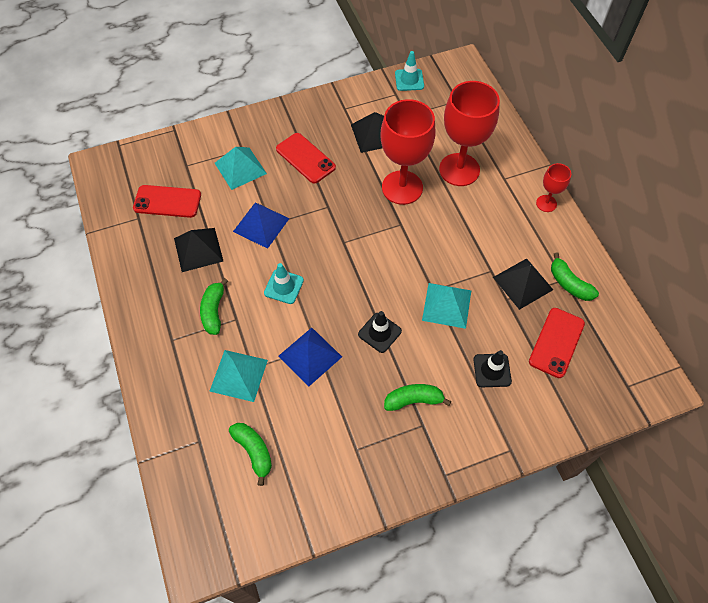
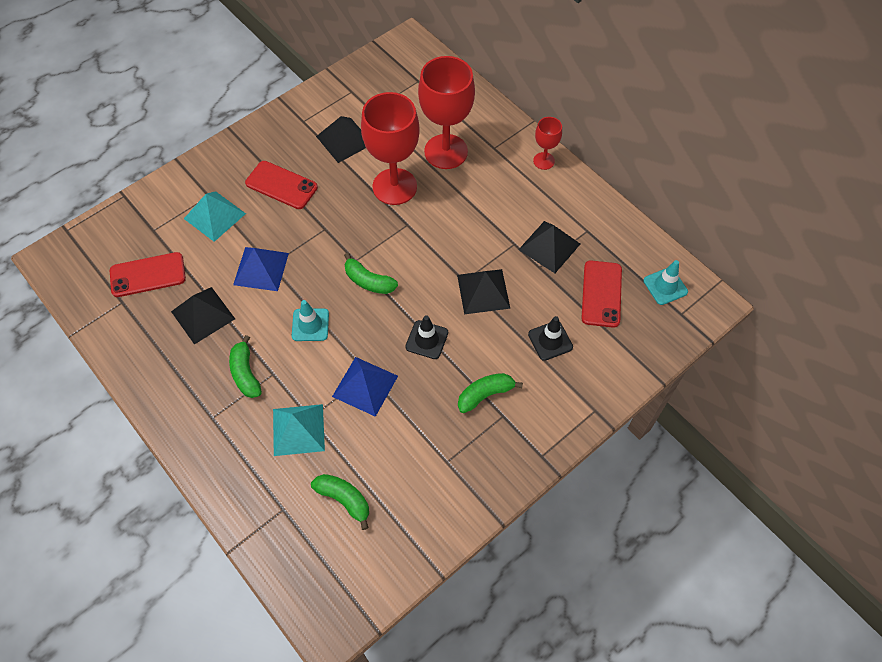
camera: 20 degrees left, 0 degrees up
(409, 80) = (360, 73): turquoise traffic cone -> turquoise traffic cone (665, 286)
(447, 305) = (483, 291): turquoise pyramid -> black pyramid
(569, 284) = (593, 233): green banana -> green banana (368, 281)

